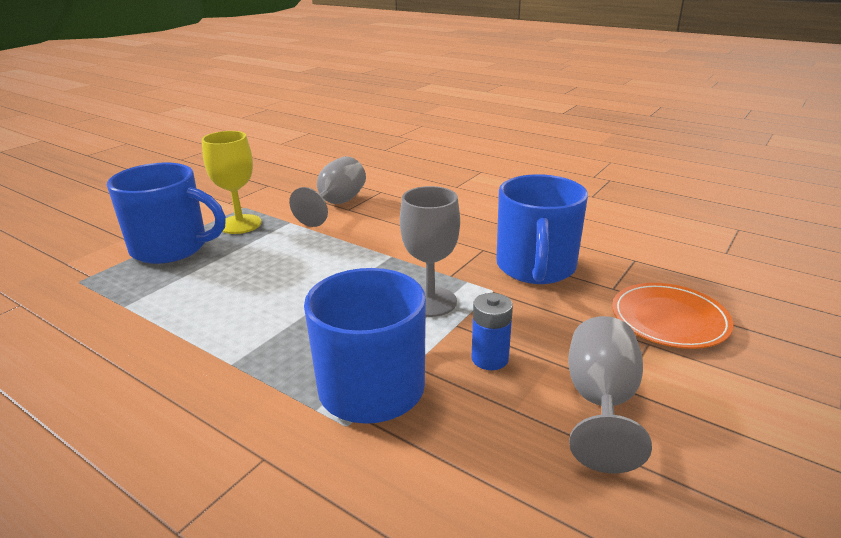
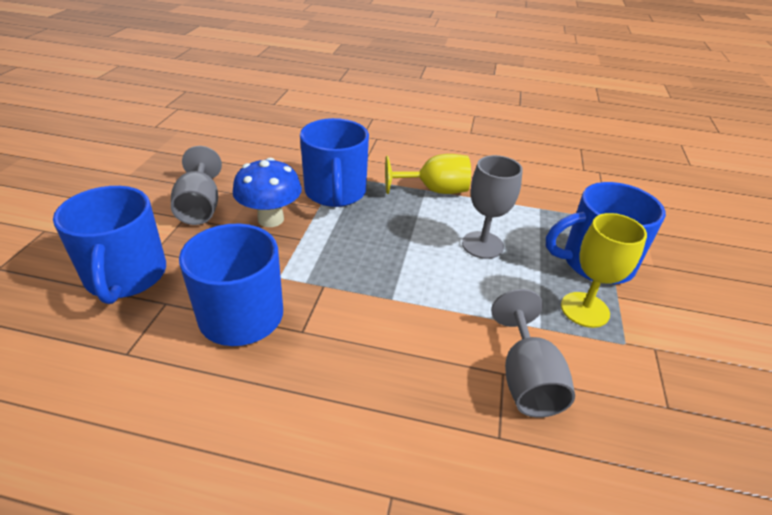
camera: 155 degrees right, 10 degrees up
(221, 359) = (434, 190): none -> yellow goblet
(430, 301) = (329, 254): grey goblet -> grey goblet (482, 245)
(490, 358) = (270, 219): blue battery -> blue mushroom
(669, 319) = (126, 276): orange plate -> blue mug

